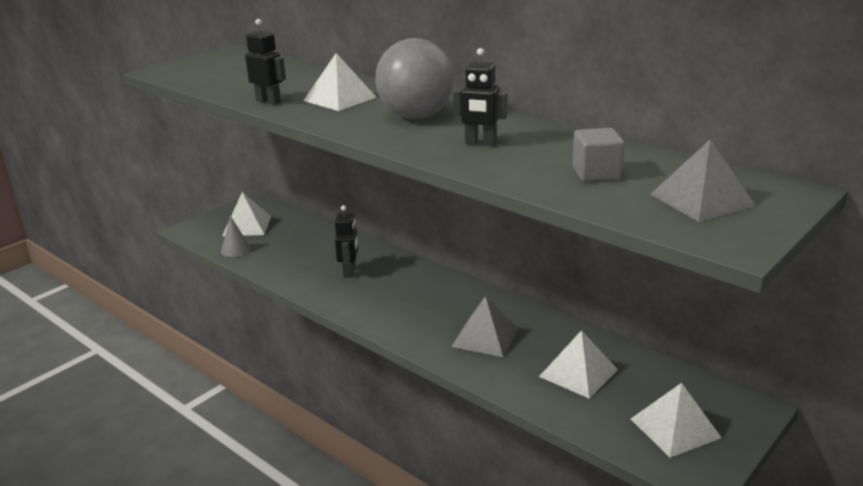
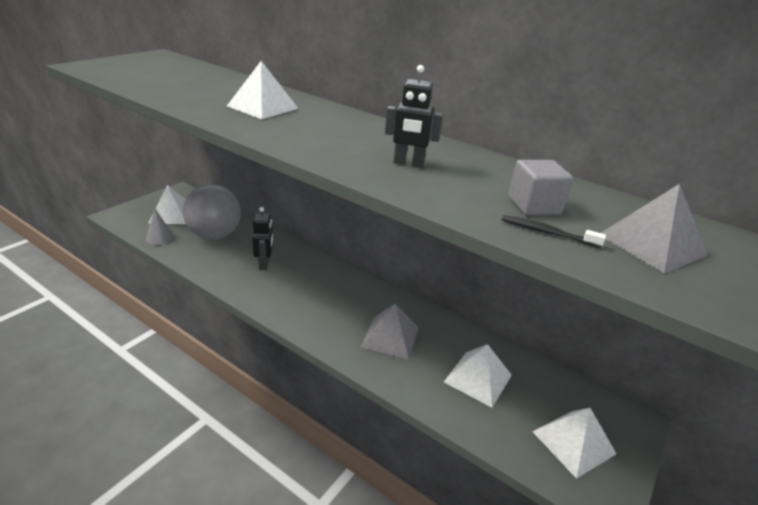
camera: 10 degrees left, 5 degrees up
(268, 101) = (191, 104): black robot -> none
(416, 116) = (339, 130): grey ball -> grey ball (214, 235)
(599, 195) = (548, 233): none -> black toothbrush

